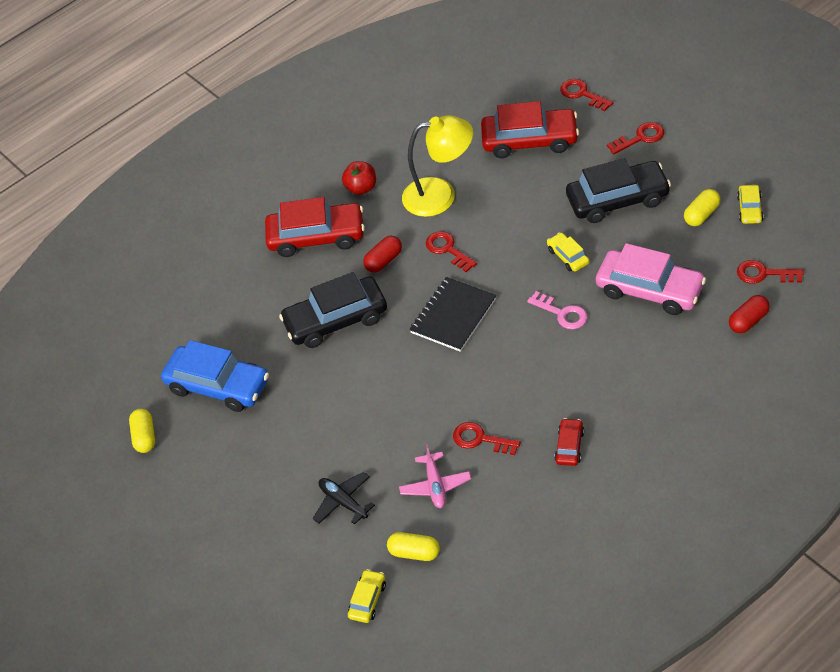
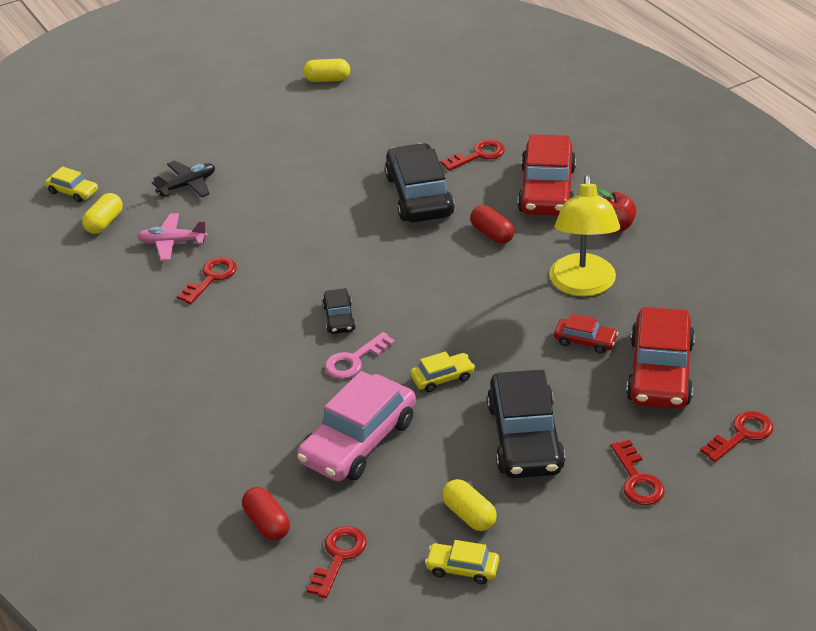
camera: 95 degrees right, 10 degrees down
(218, 386) = (367, 120): blue car -> none
(447, 250) = (491, 282): red key -> red key (478, 155)
(453, 316) = (388, 276): black notebook -> none
(513, 335) = (339, 318): none -> black car
(569, 446) = (166, 340): red car -> red car (585, 341)

